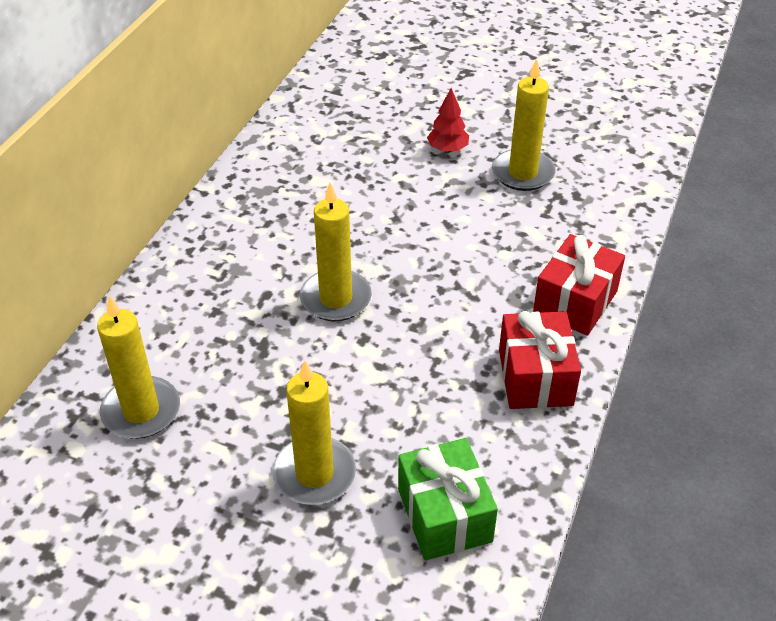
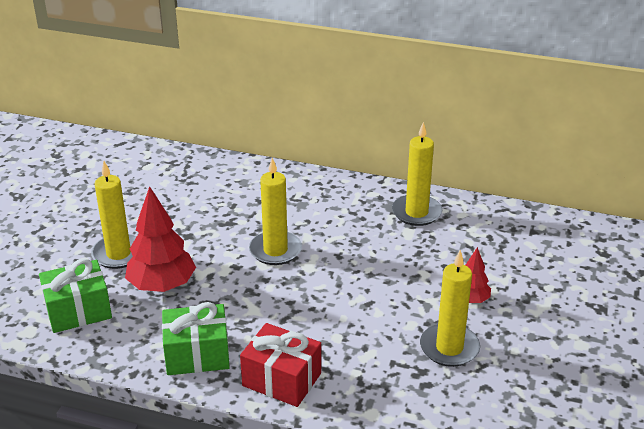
camera: 85 degrees right, 10 degrees down
(141, 411) = (174, 184): yellow candle -> yellow candle (416, 212)
(397, 417) = (162, 286): none -> red tree
(535, 377) = (197, 354): red gift -> green gift

